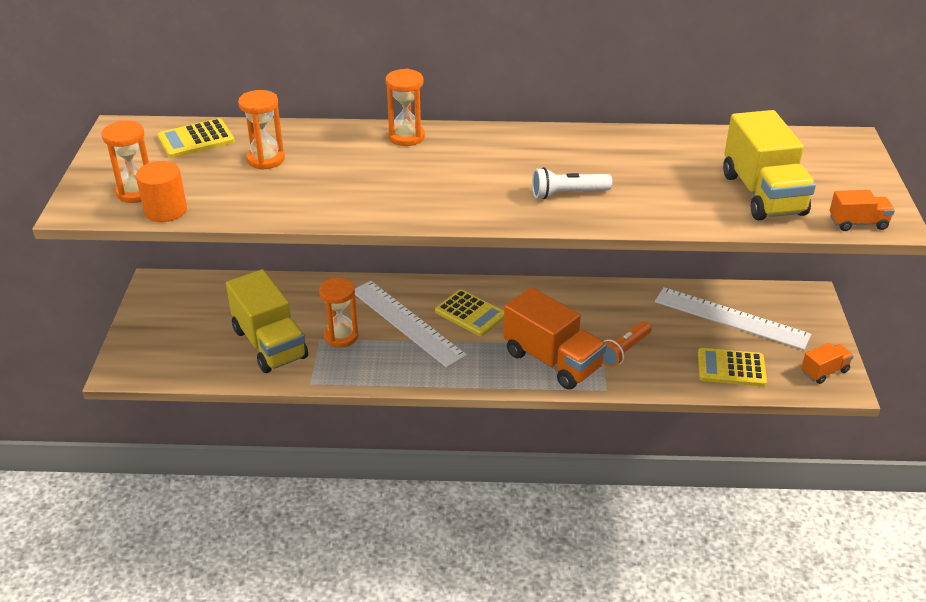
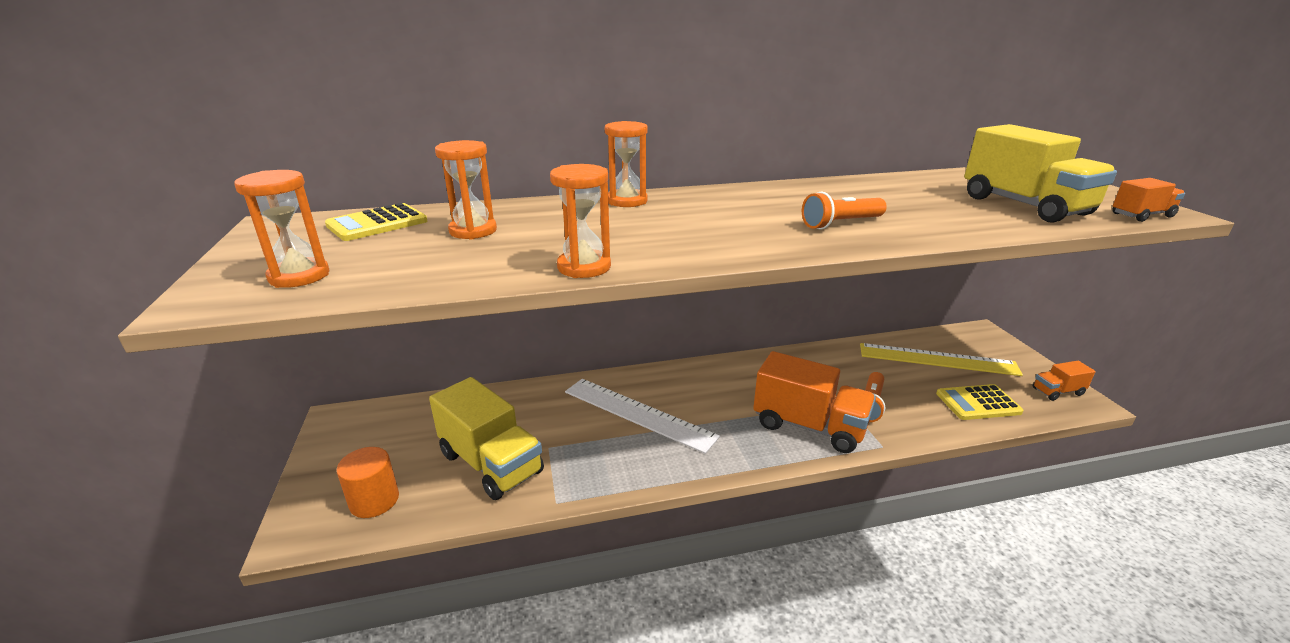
camera: 15 degrees left, 10 degrees down
(165, 210) = (346, 289): orange cylinder -> orange cylinder (374, 500)
(341, 336) = (572, 440): orange hourglass -> orange hourglass (584, 267)
(470, 313) = (699, 394): yellow calculator -> none
(567, 194) = (841, 224): white flashlight -> orange flashlight
(731, 318) = (937, 359): white ruler -> yellow ruler
(824, 371) = (1057, 392): orange truck -> orange truck turned 150 degrees counterclockwise

